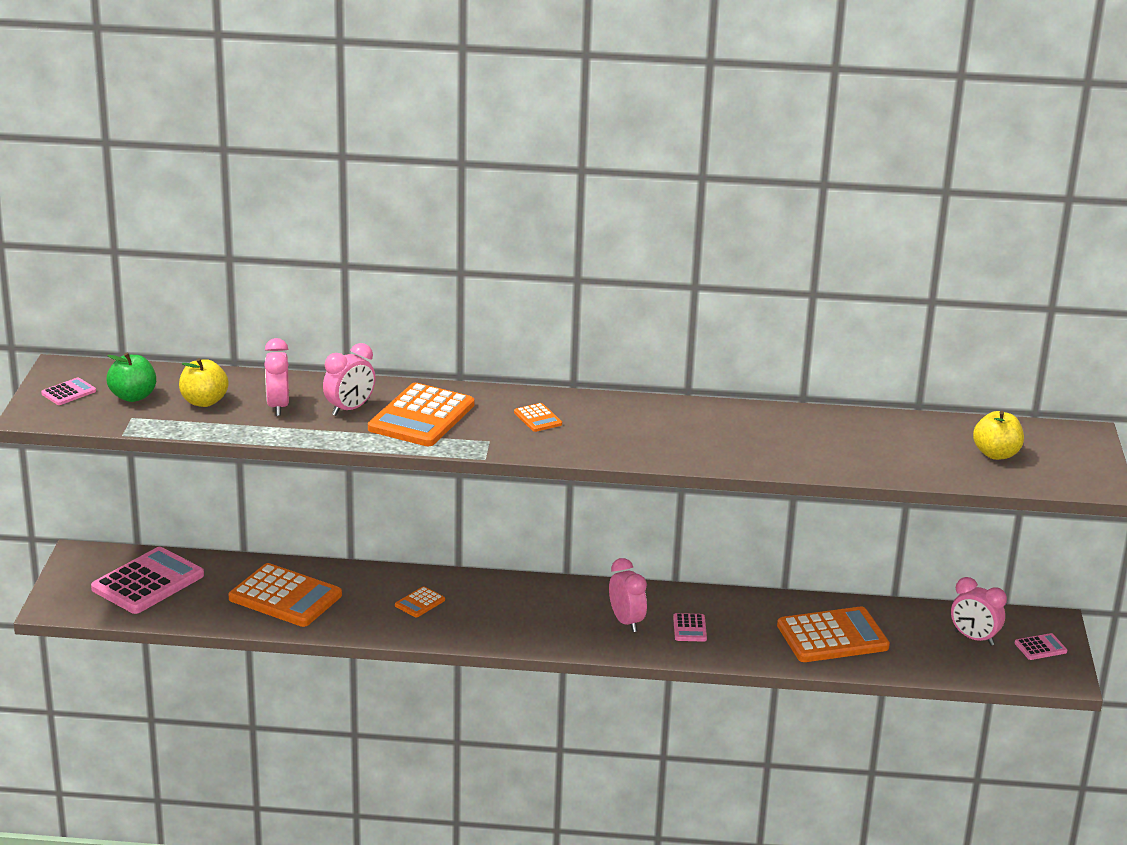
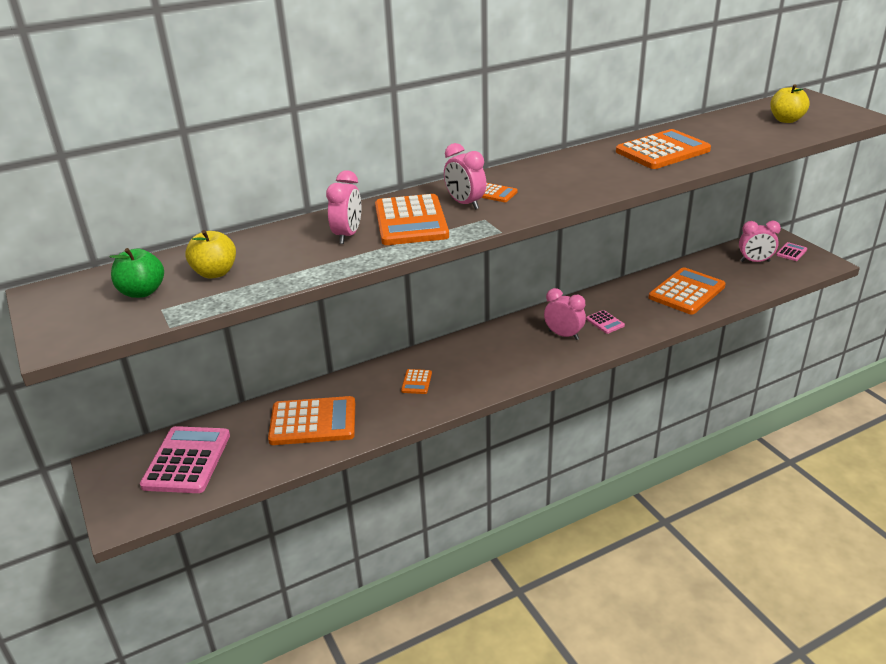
camera: 30 degrees left, 5 degrees up
(68, 392) = (72, 311): pink calculator -> none
(278, 407) = (286, 254): pink clock -> pink clock (465, 204)
(783, 437) = (662, 151): none -> orange calculator

